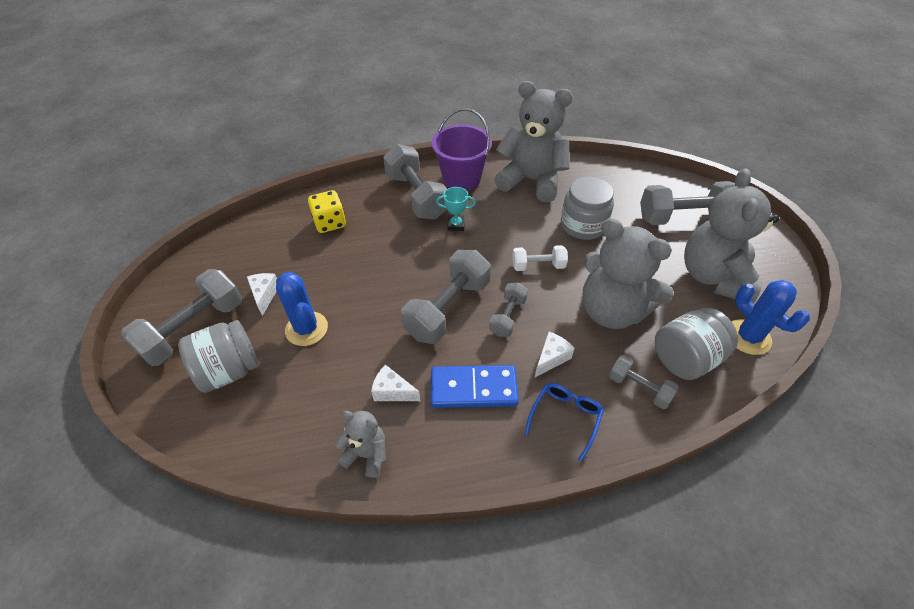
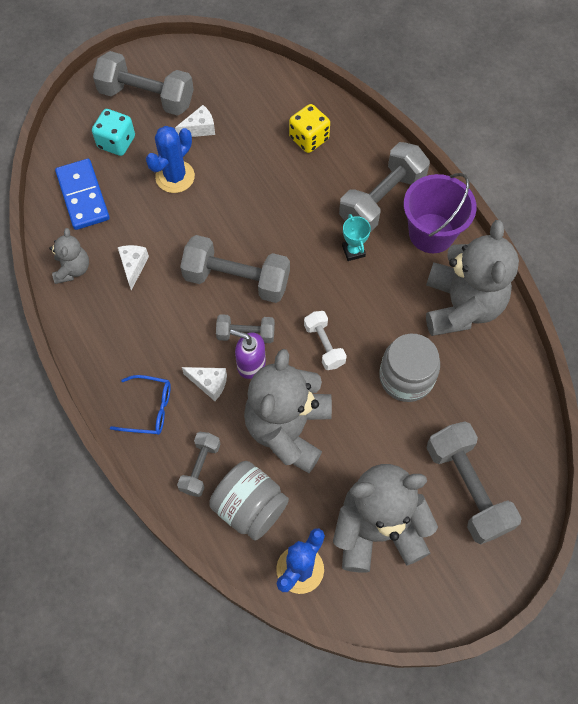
camera: 70 degrees right, 15 degrees up
(229, 370) = (116, 142): grey jar -> turquoise dice
(473, 388) = (156, 328): blue domino -> blue domino (83, 196)
(540, 321) = (251, 364): none -> purple soap dispenser

